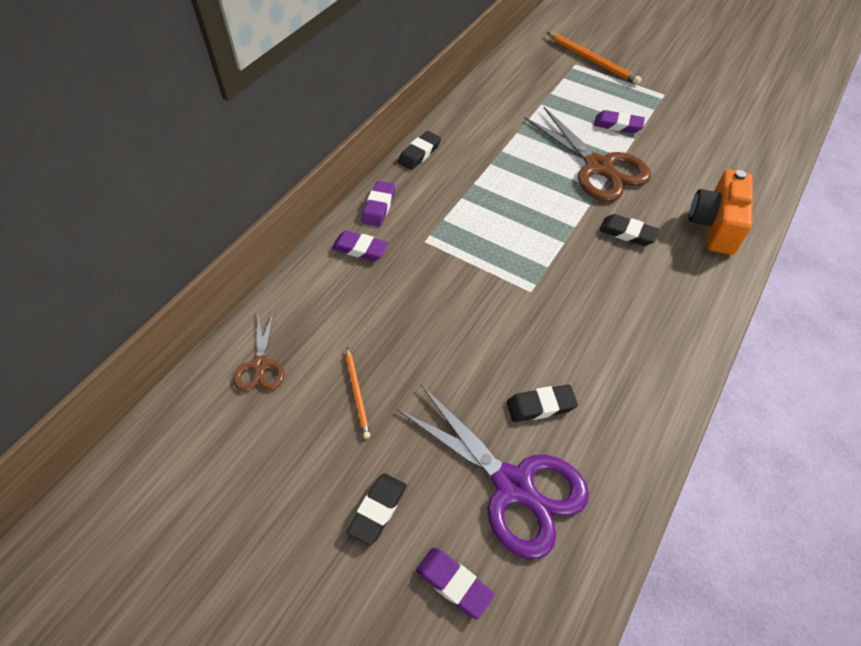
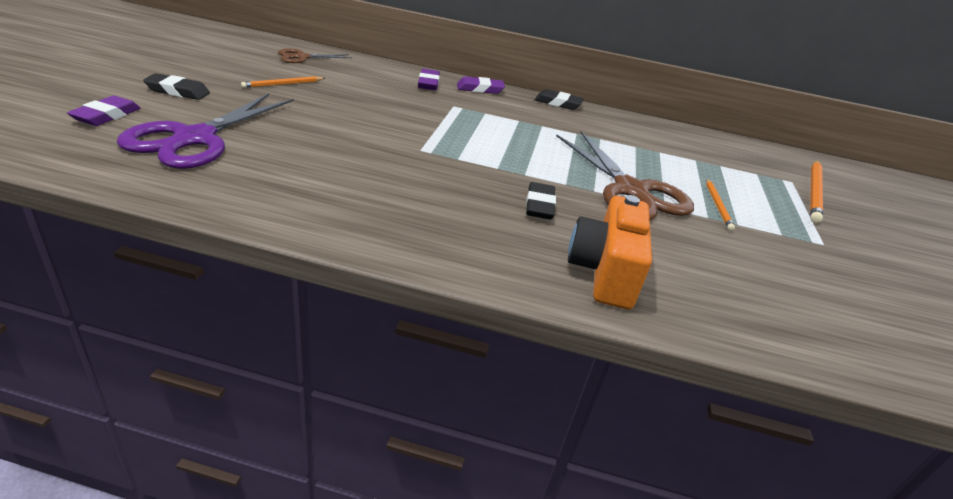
camera: 65 degrees right, 20 degrees down
(540, 406) = (282, 152): black eraser -> none
(598, 167) = (630, 190): brown scissors -> brown scissors turned 60 degrees counterclockwise
(617, 125) = (718, 206): purple eraser -> orange pencil
(714, 226) = (604, 272): orange camera -> orange camera turned 75 degrees counterclockwise

